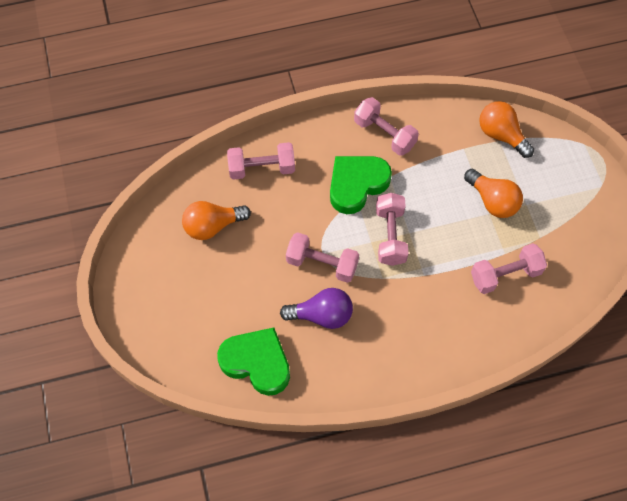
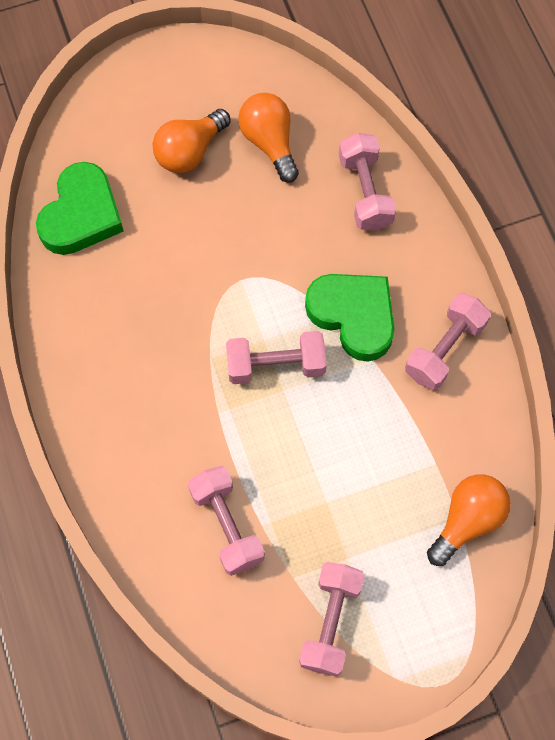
camera: 85 degrees right, 5 degrees up
(322, 264) = (225, 280): pink dumbbell -> pink dumbbell (330, 622)
(322, 315) = (150, 285): purple light bulb -> none
(492, 201) = (347, 507): orange light bulb -> orange light bulb (190, 151)

